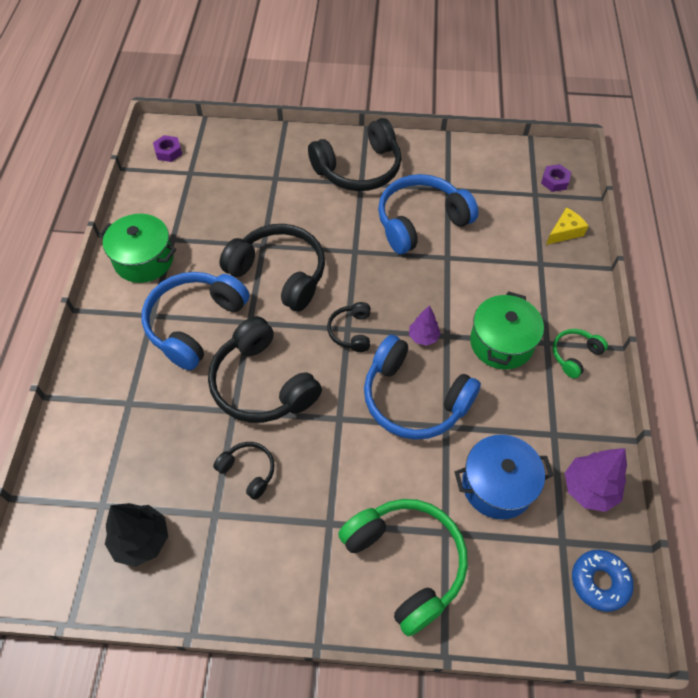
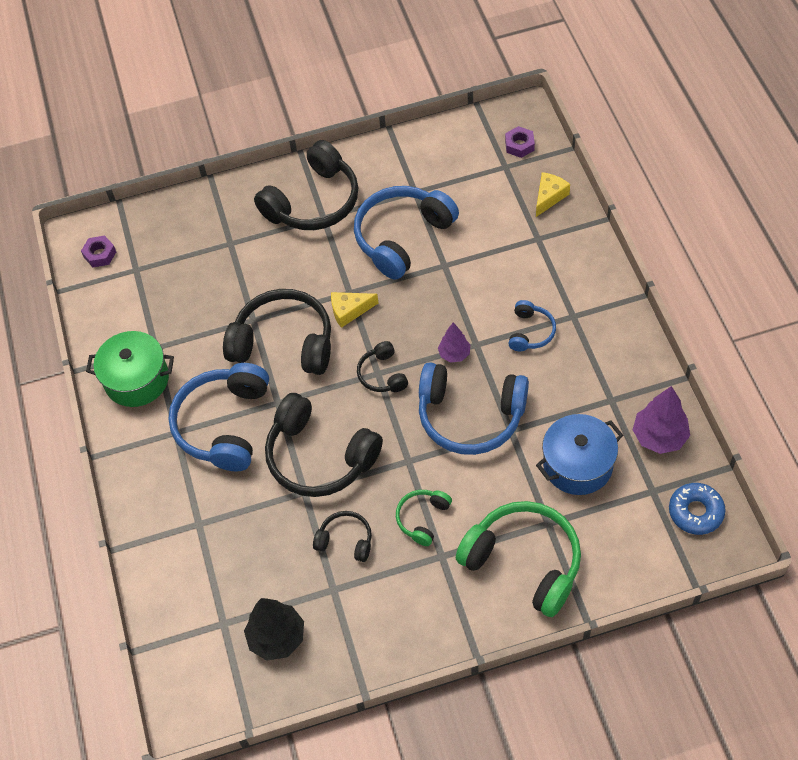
camera: 15 degrees left, 0 degrees up
(347, 267) = (349, 311): none -> yellow cheese
(501, 343) = (530, 332): green pot -> blue headphones
(574, 355) = (603, 318): green headphones -> green headphones (422, 518)

